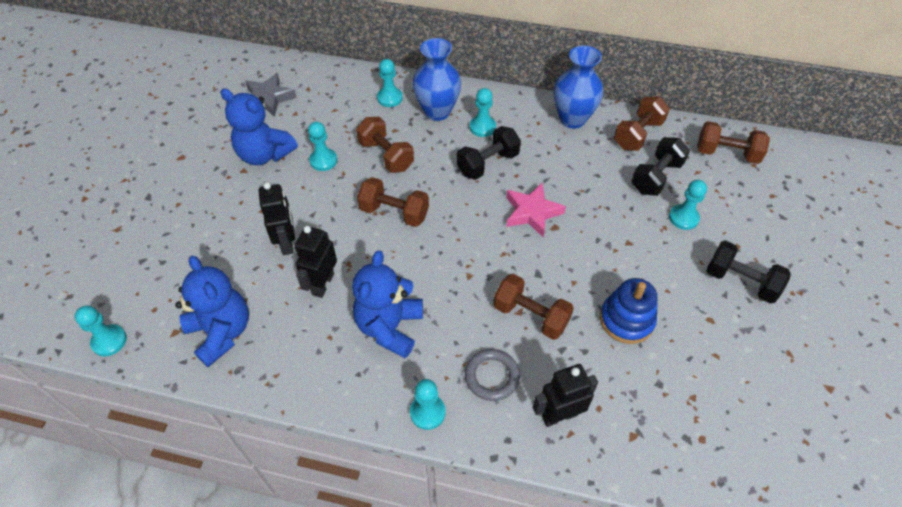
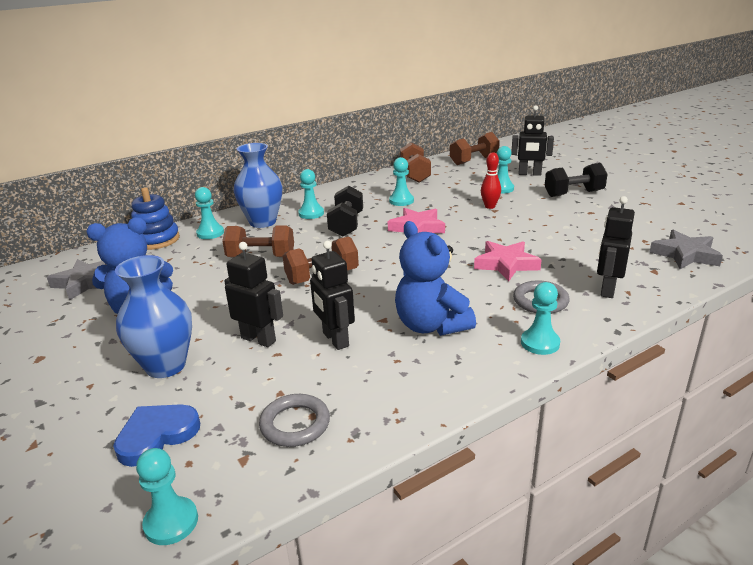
camera: 45 degrees left, 25 degrees down
(163, 275) = (157, 435): none -> blue heart
(222, 332) = (295, 424): blue teddy bear -> grey ring
(323, 160) = (208, 285): turquoise pawn -> turquoise pawn (401, 201)
(530, 316) = (506, 264): brown dumbbell -> pink star
(572, 119) = (364, 186): blue vase -> blue vase (166, 366)
(626, 320) = (556, 235): blue stacking toy -> blue stacking toy (156, 240)
(632, 234) = (490, 206): none -> red bowling pin
(656, 177) = (457, 183): black dumbbell -> none
(696, 447) = (685, 255): none -> grey star
(748, 217) = (529, 174): none -> black robot

